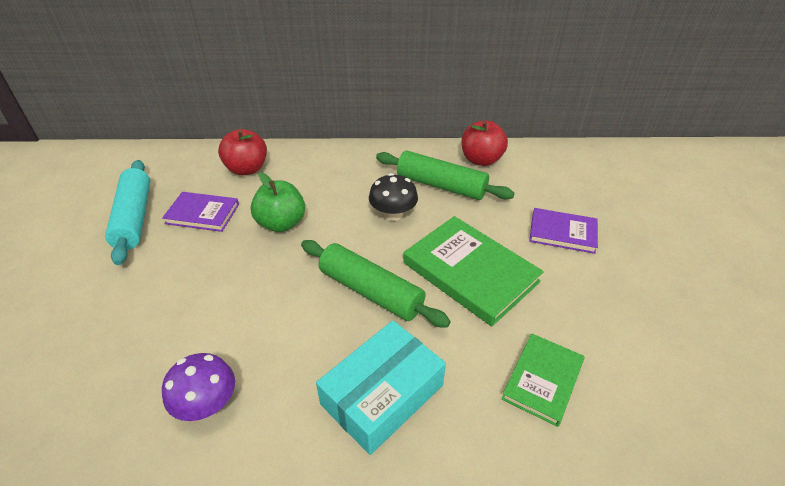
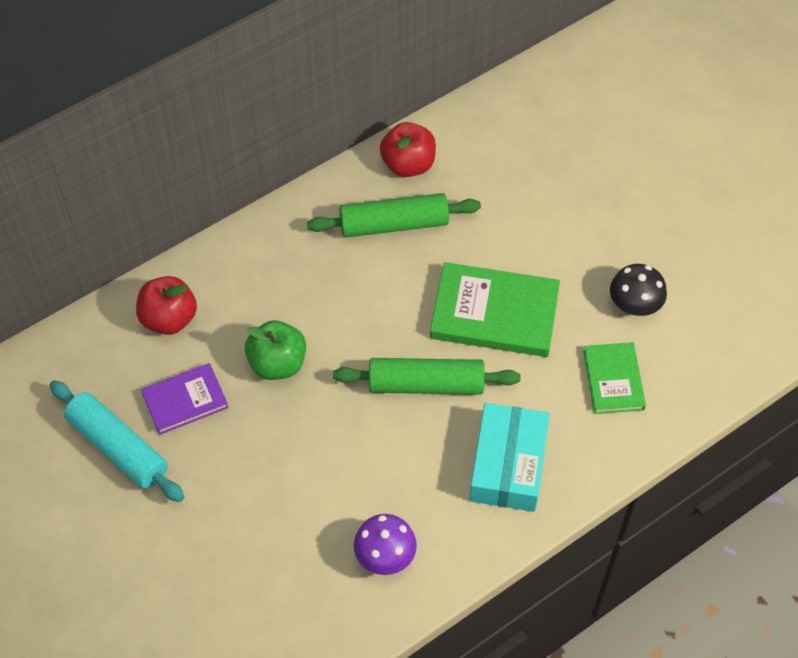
camera: 35 degrees left, 15 degrees up
(393, 214) = (376, 288): black mushroom -> black mushroom (634, 305)
(562, 233) = (545, 221): purple book -> none

